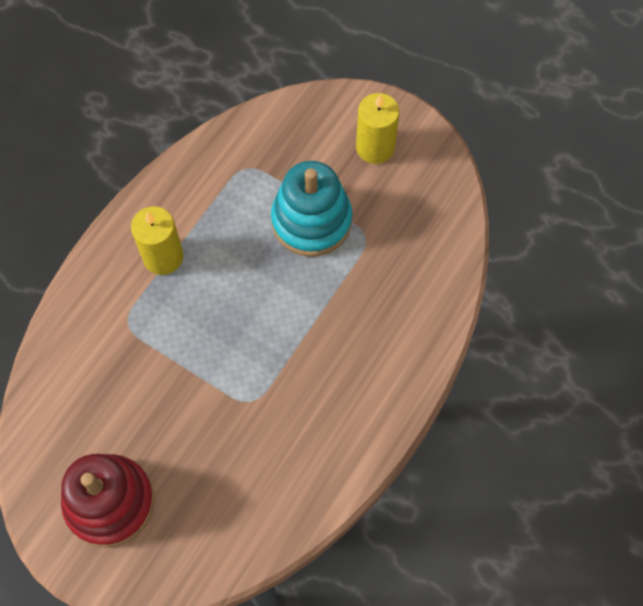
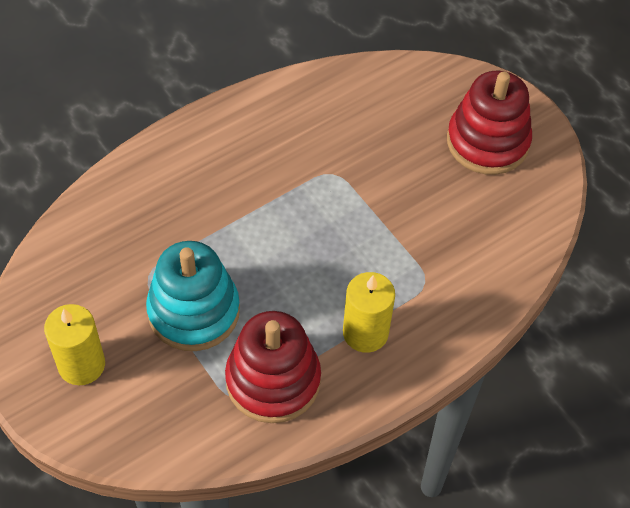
camera: 160 degrees left, 10 degrees down
(222, 190) = (273, 380): none -> red stacking toy

